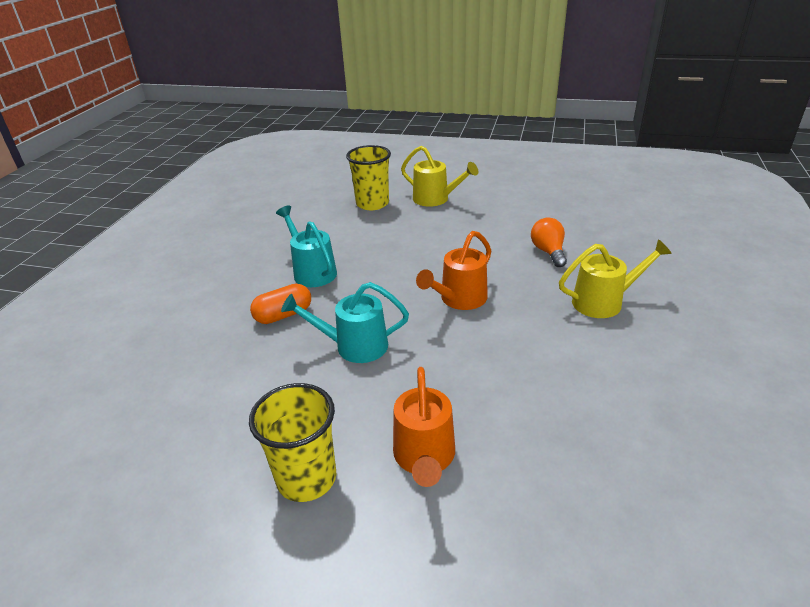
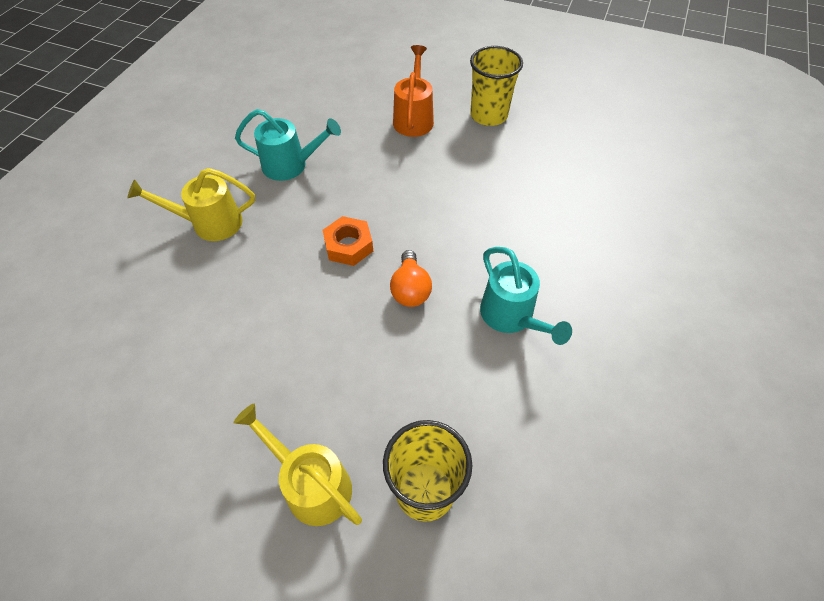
camera: 175 degrees left, 20 degrees up
(283, 315) = (532, 250): orange capsule -> none
(353, 346) = (459, 205): turquoise watering can -> turquoise watering can (291, 165)
(459, 300) = (348, 246): orange watering can -> orange nut
(548, 252) = (213, 308): orange light bulb -> orange light bulb (410, 289)

